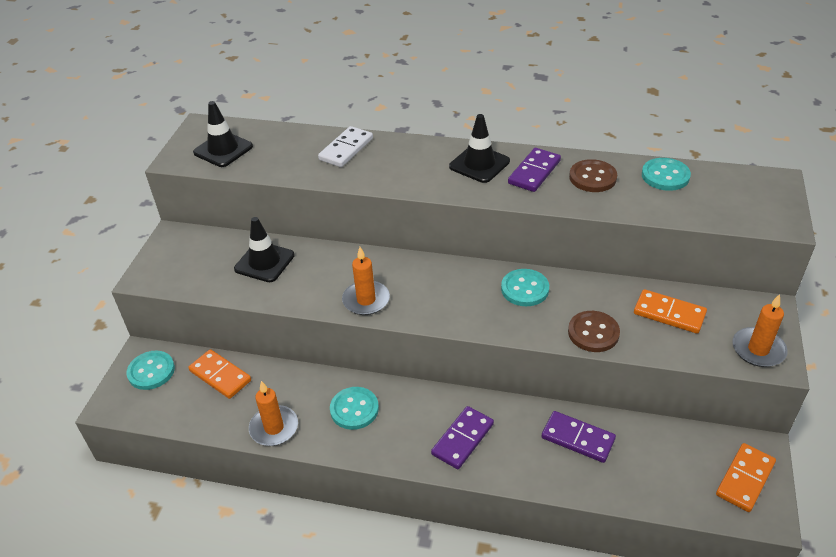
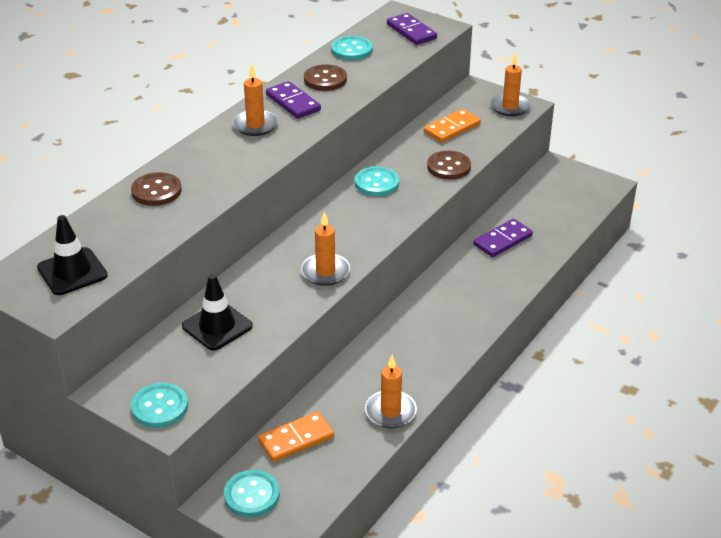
camera: 70 degrees left, 5 degrees down
(346, 149) = (156, 191): white domino -> brown button
(354, 409) = (400, 353): turquoise button -> turquoise button (160, 407)
(462, 439) = (470, 299): purple domino -> purple domino (411, 31)
(479, 164) = (255, 125): black traffic cone -> orange candle
(745, 479) = (576, 181): orange domino -> none

